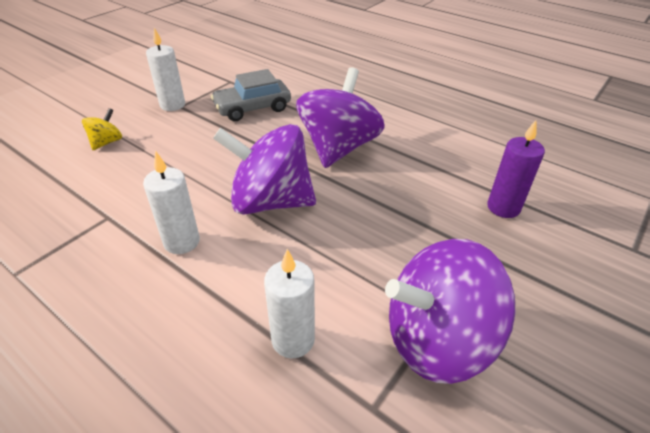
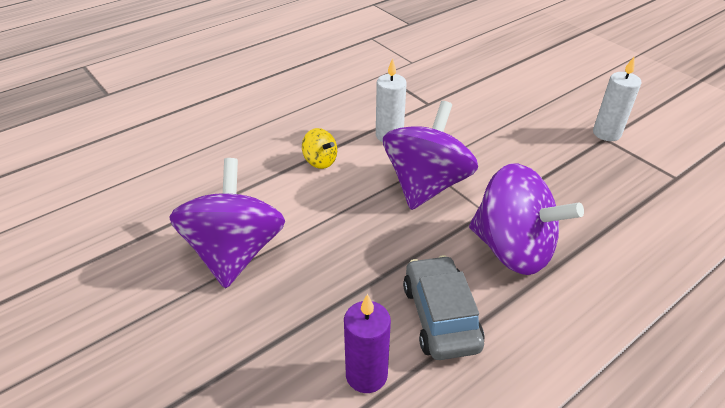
camera: 105 degrees right, 0 degrees up
(107, 142) = (532, 98): yellow spinning top -> yellow spinning top (320, 161)
(252, 108) = (605, 190): grey car -> grey car (440, 316)
(293, 340) = (275, 179): white candle -> none

